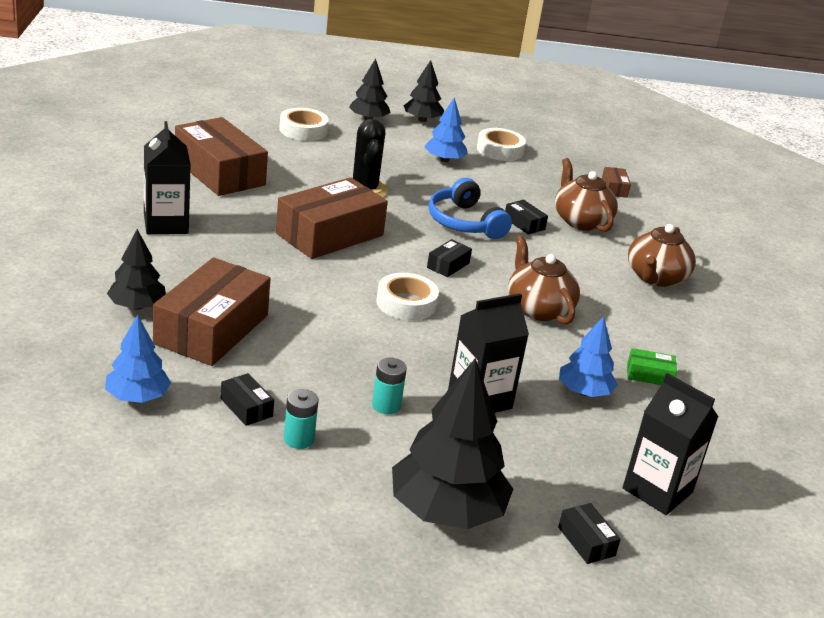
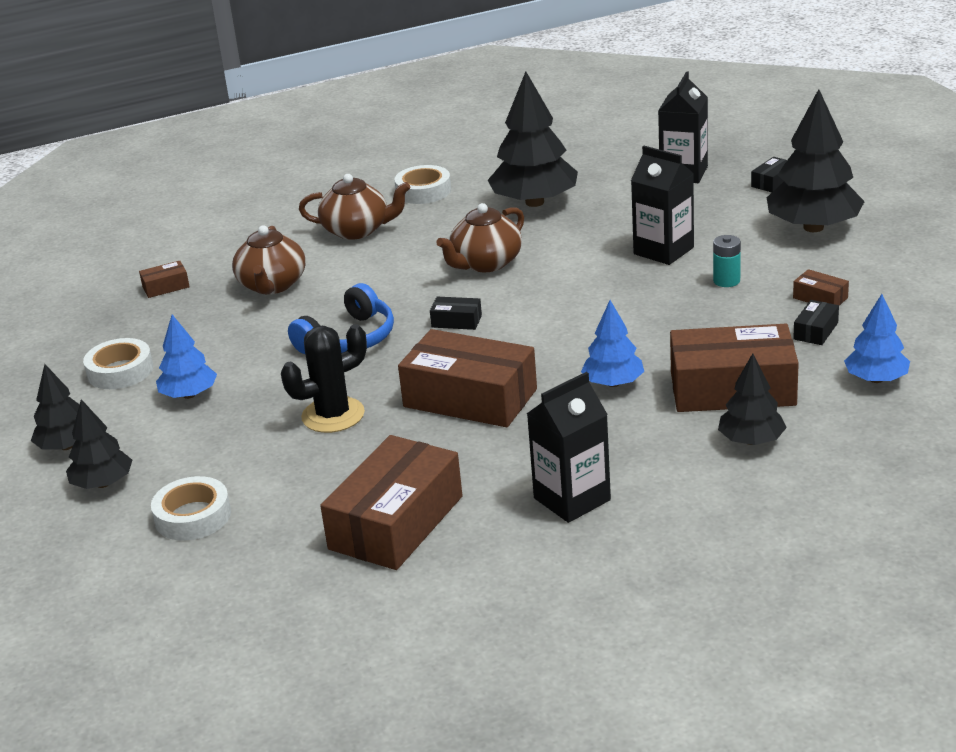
camera: 105 degrees left, 0 degrees up
(299, 439) = (820, 298): turquoise battery -> brown box
(406, 303) = (557, 319): white tape -> white tape (423, 191)
(524, 223) = (314, 310): black box -> none
(581, 221) = (272, 285): brown teapot -> brown teapot turned 45 degrees counterclockwise
(584, 392) = (595, 218): blue tree -> blue tree (613, 383)
(649, 375) = (535, 202): green box -> black tree

